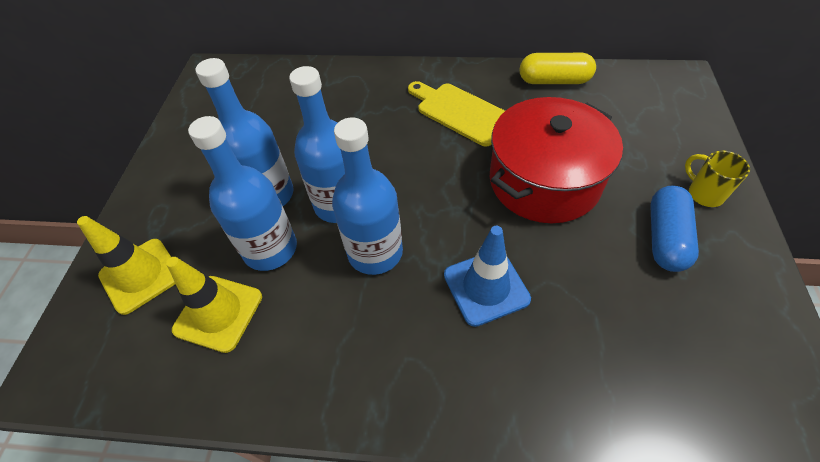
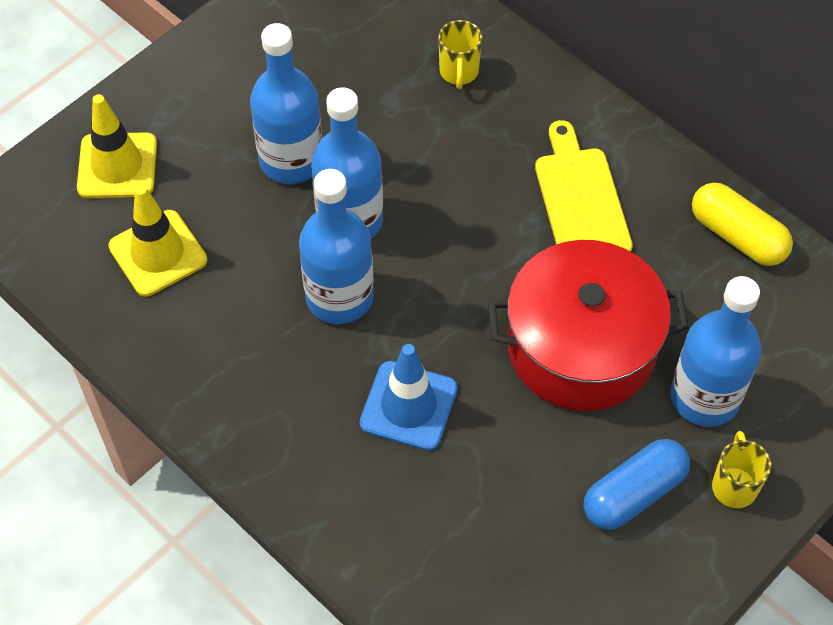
camera: 35 degrees right, 5 degrees up
(270, 249) = (247, 222): blue bottle -> blue bottle (704, 397)
(331, 94) = (459, 72): none -> yellow mug

